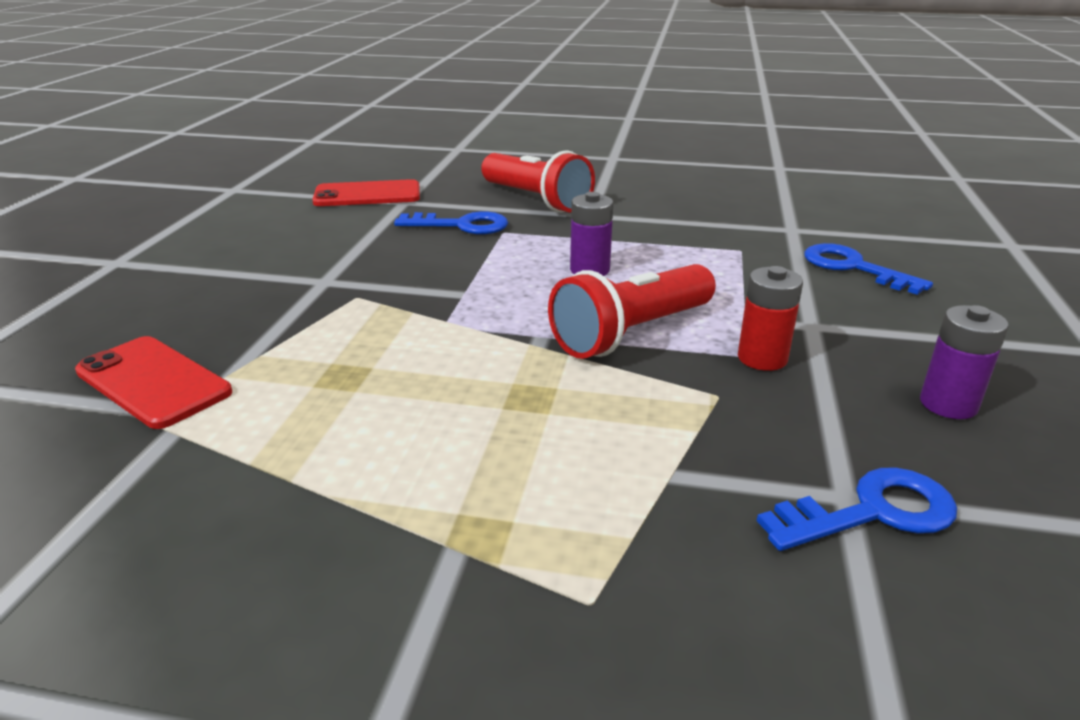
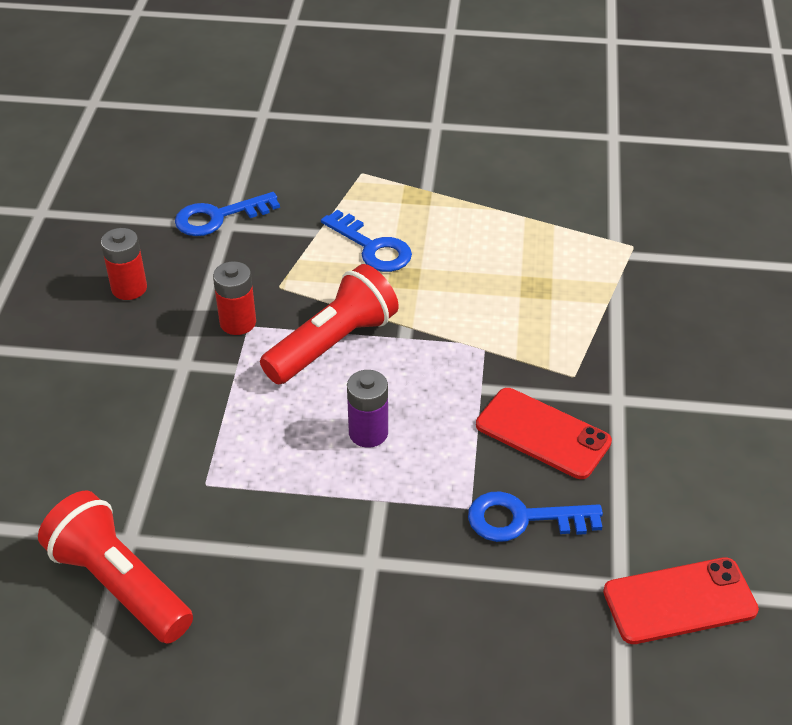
camera: 175 degrees right, 15 degrees up
(153, 382) = (661, 275): red phone -> red phone (543, 433)
(536, 200) = (445, 600): red flashlight -> red flashlight (119, 584)
(853, 268) = (101, 455): blue key -> blue key (372, 247)
(948, 404) = (129, 288): purple battery -> red battery

